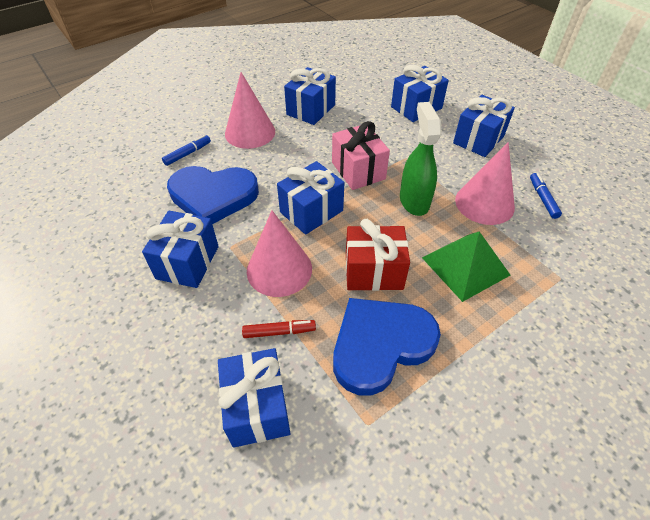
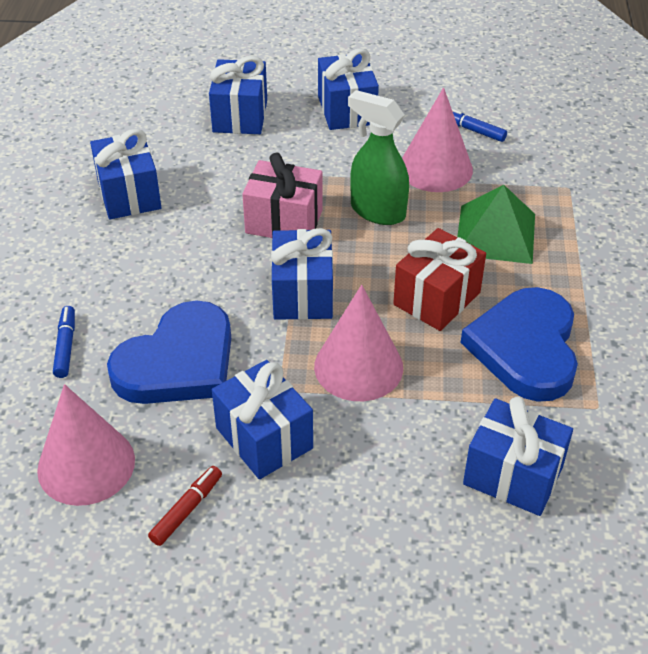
camera: 50 degrees left, 5 degrees down
(250, 132) = (100, 269): pink cone -> pink cone (86, 464)
(279, 332) = (440, 412): red marker -> red marker (186, 510)

